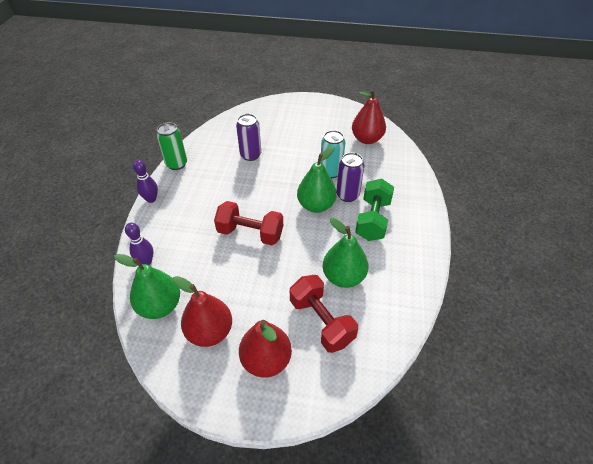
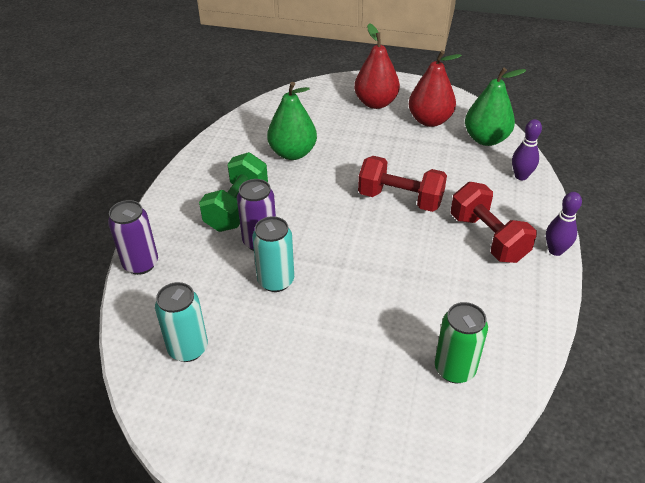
camera: 175 degrees left, 5 degrees down
(176, 164) = (543, 311): green can -> green can (454, 369)
(250, 155) = (413, 323): purple can -> purple can (141, 264)
(316, 205) = (309, 229): green pear -> none
(321, 321) = (323, 123): red dumbbell -> red dumbbell (487, 238)
(366, 139) = (188, 348): red pear -> turquoise can

